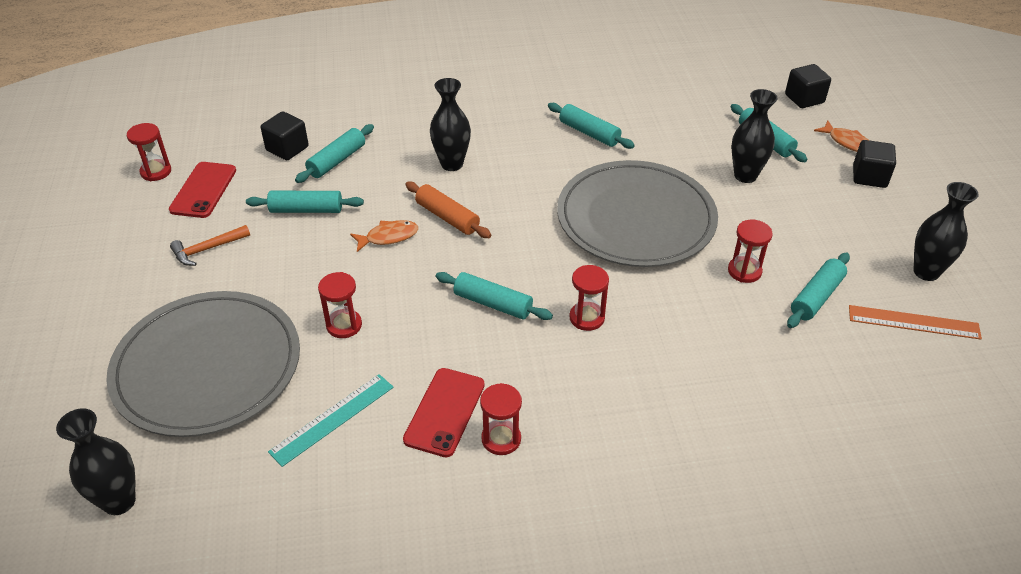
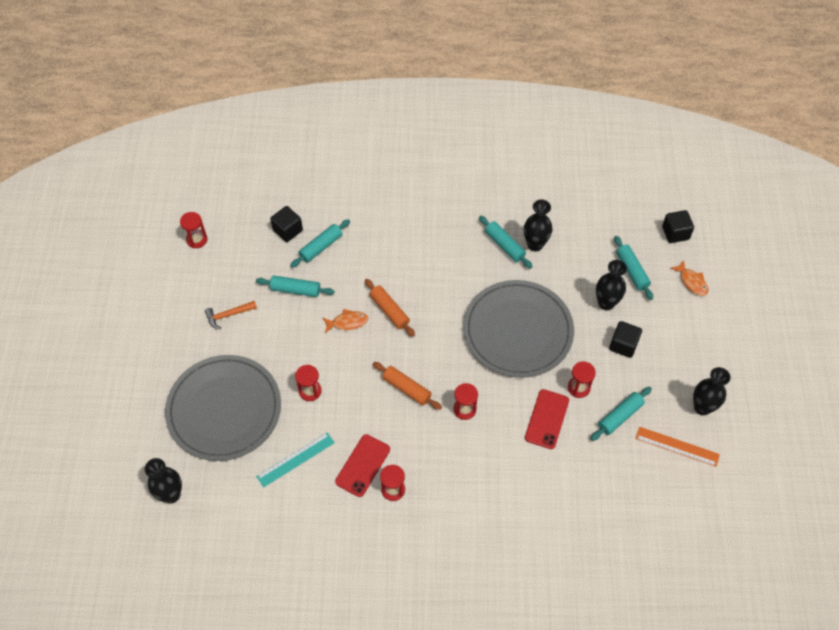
camera: 10 degrees right, 15 degrees up
(203, 190) = (228, 261): red phone -> red phone (547, 419)
(452, 164) = (400, 262): black vase -> black vase (535, 244)
(493, 303) = (406, 388): turquoise rolling pin -> orange rolling pin
(869, 177) = (695, 317): black cube -> black cube (623, 345)

